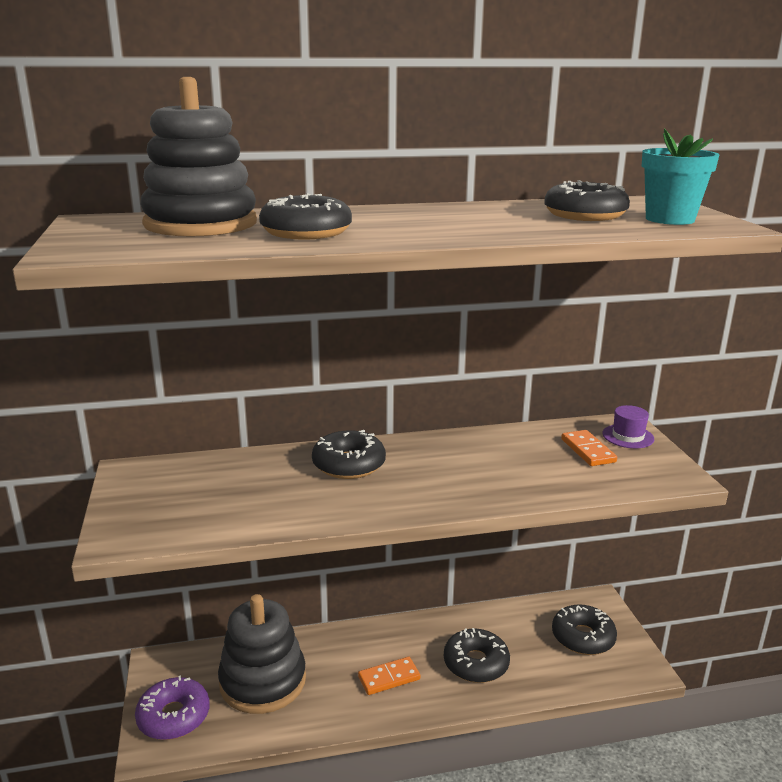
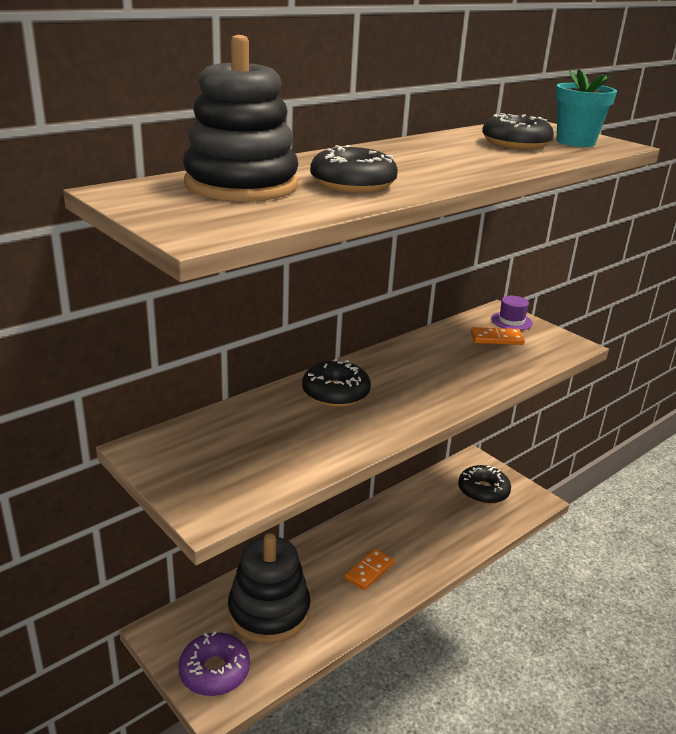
camera: 30 degrees left, 5 degrees up
(476, 663) = (424, 536): black donut -> none
(587, 450) = (496, 338): orange domino -> orange domino turned 45 degrees counterclockwise

